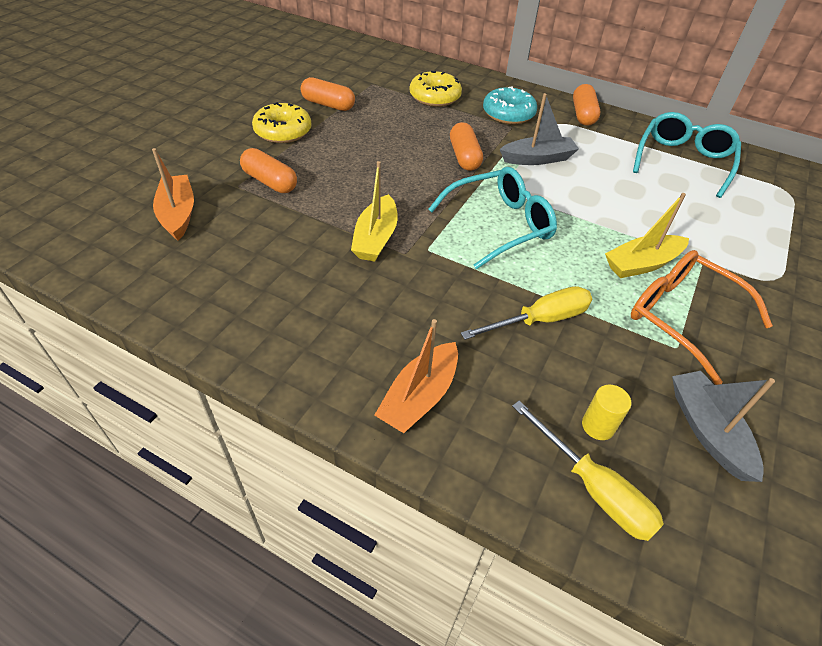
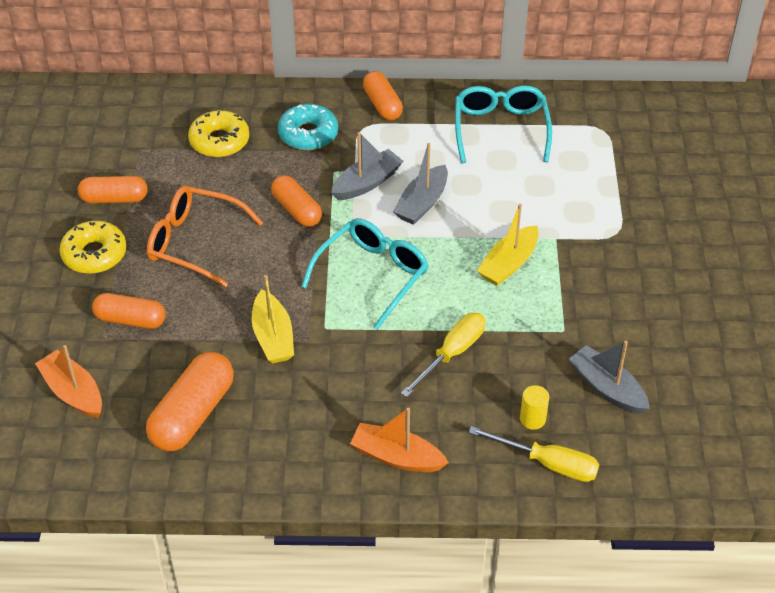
camera: 25 degrees left, 0 degrees up
(256, 271) = (192, 414): none -> orange capsule
(419, 397) = (397, 457): orange boat -> orange boat turned 105 degrees clockwise
(579, 188) = (422, 203): none -> grey boat
(682, 317) = (558, 301): orange glasses -> orange glasses (194, 242)

